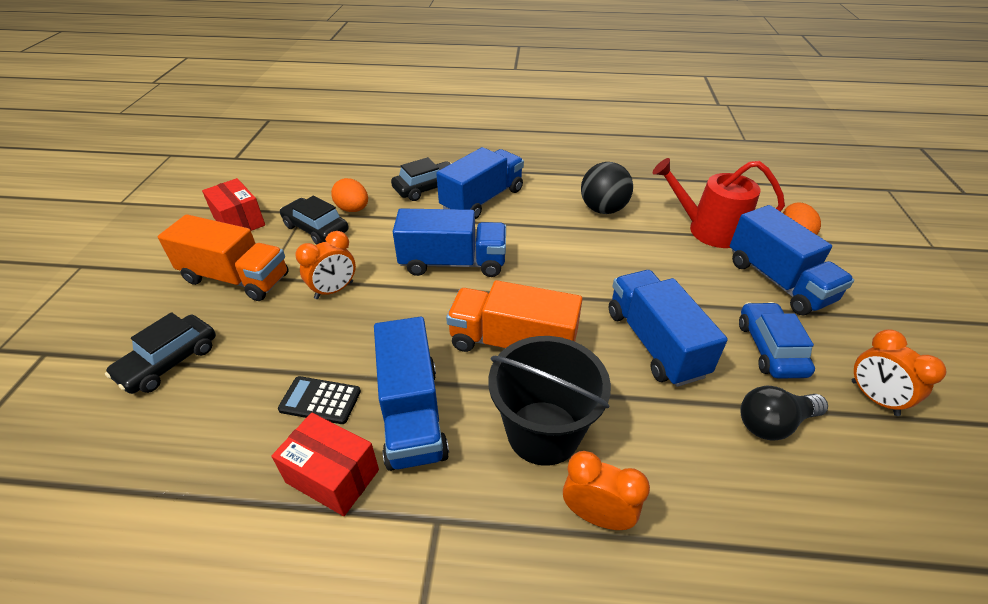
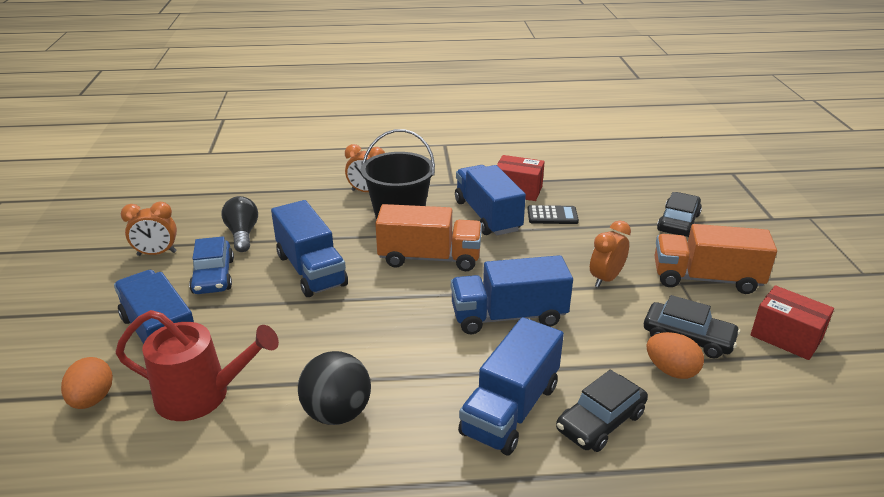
camera: 170 degrees right, 10 degrees down
(773, 423) = (242, 234): black light bulb -> black light bulb turned 75 degrees counterclockwise
(874, 398) = (157, 254): orange clock -> orange clock turned 120 degrees clockwise

